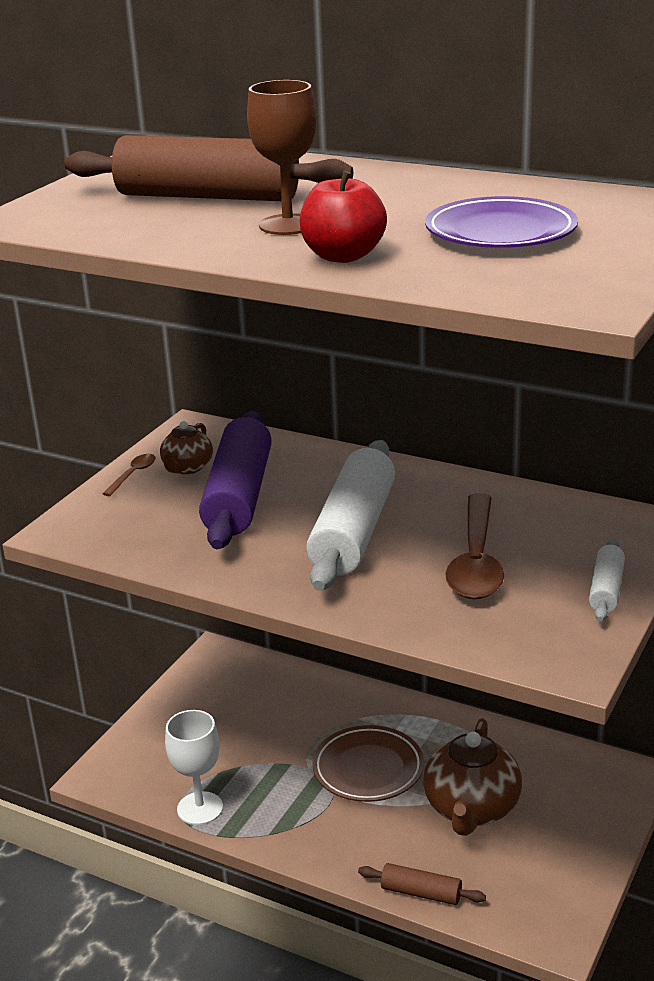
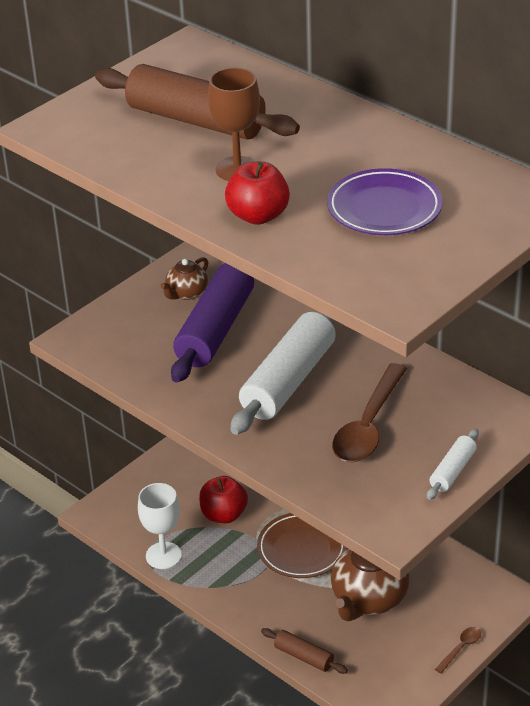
camera: 15 degrees right, 10 degrees up
(133, 474) = (143, 292): brown spoon -> brown spoon (461, 648)
(259, 749) = (224, 515): none -> red apple

